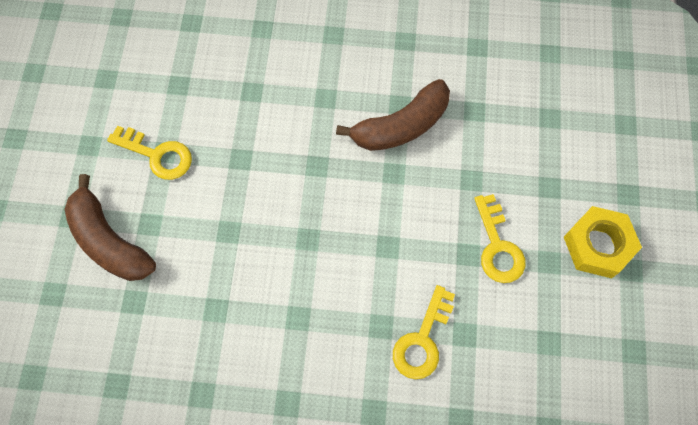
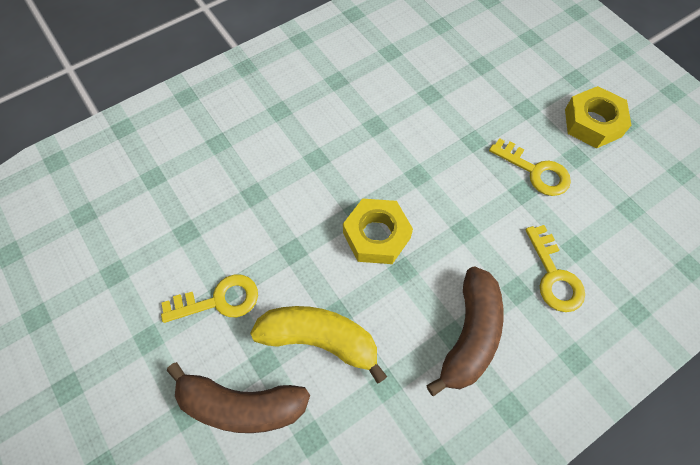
camera: 40 degrees left, 5 degrees down
(200, 240) = (319, 340): none -> yellow banana
(313, 196) = (376, 235): none -> yellow nut
(401, 126) = (391, 139): brown banana -> brown banana (470, 335)

